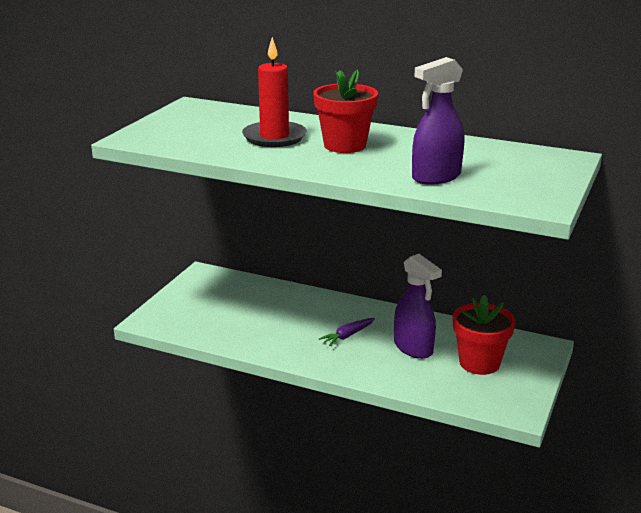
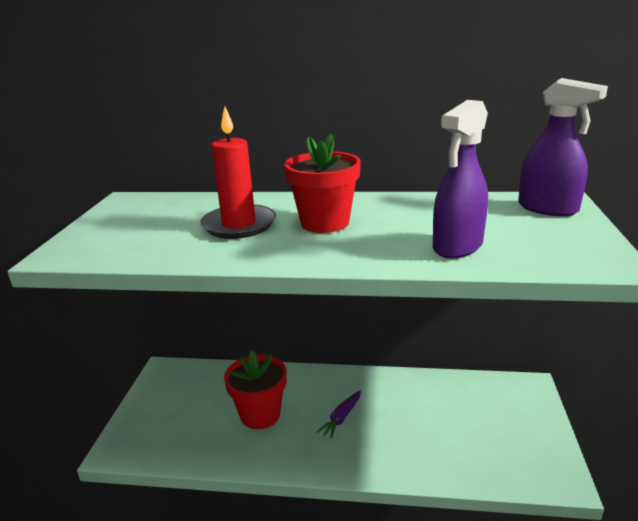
camera: 15 degrees left, 0 degrees up
(413, 348) = (414, 418): purple spray bottle -> purple spray bottle (548, 208)
(479, 363) = (486, 422): red flower pot -> red flower pot (260, 414)

